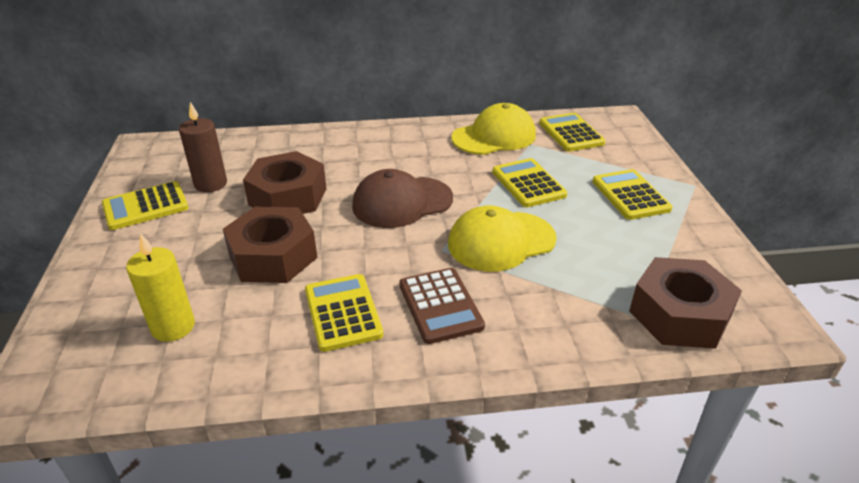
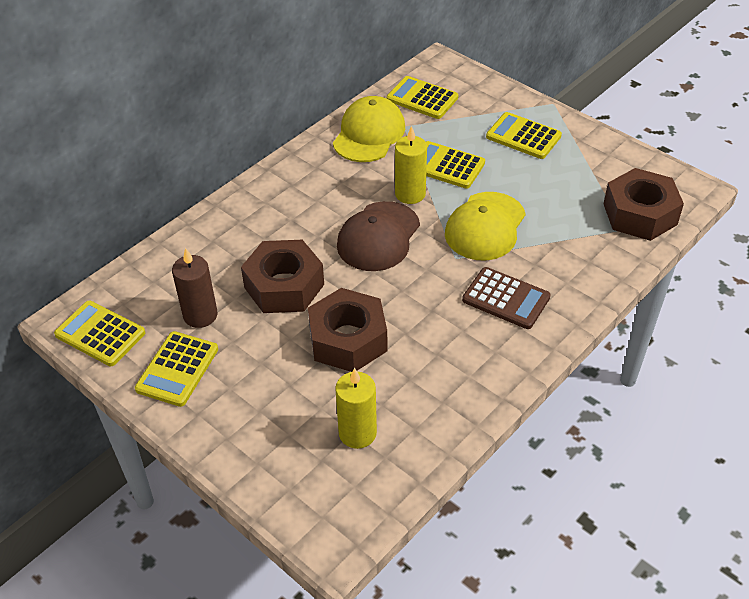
camera: 40 degrees left, 10 degrees up
(343, 312) = (453, 345): yellow calculator -> yellow calculator (100, 334)
(469, 187) = (410, 194): none -> yellow candle

